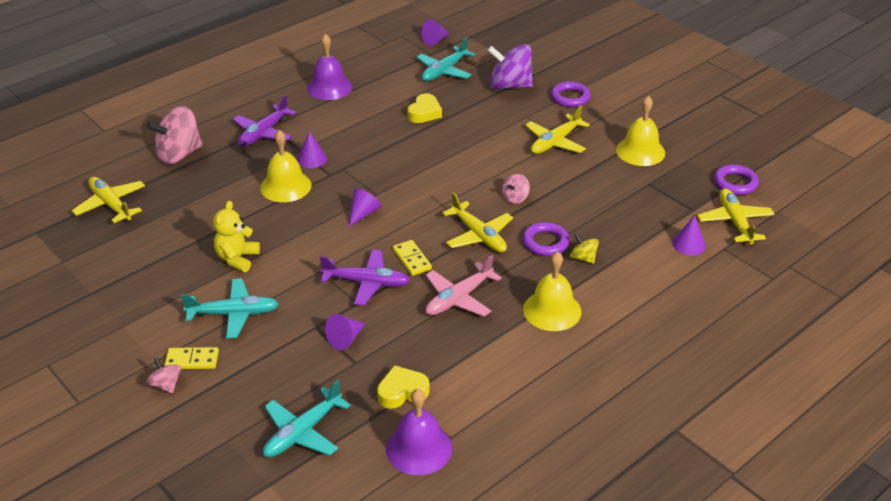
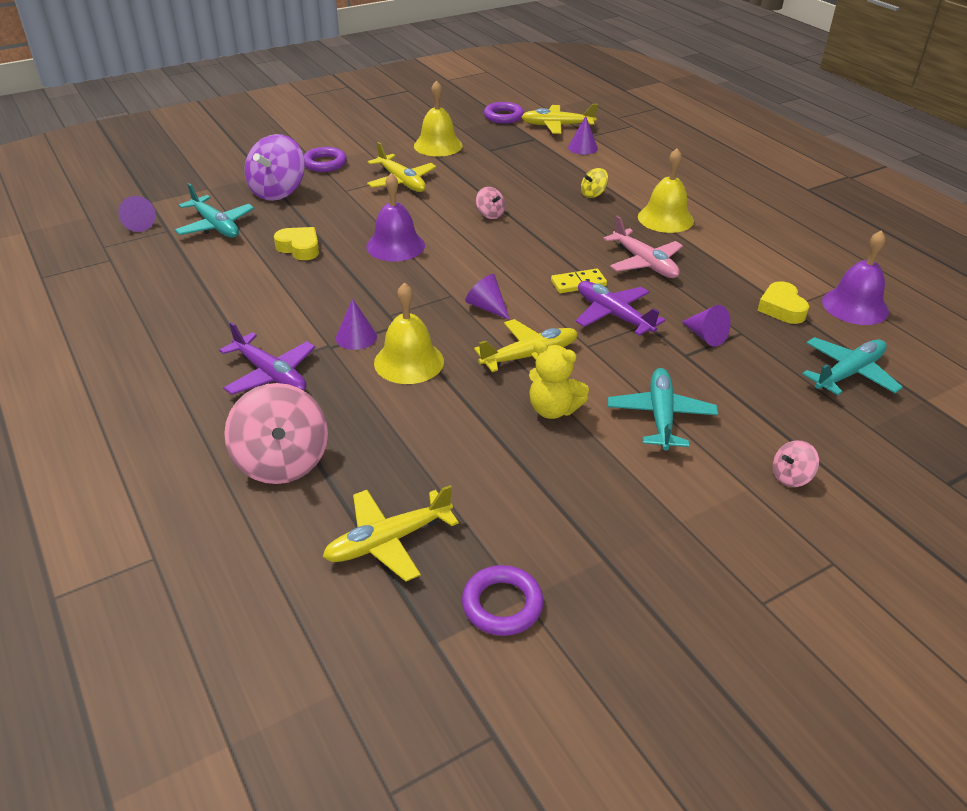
camera: 80 degrees left, 0 degrees up
(192, 360) = (745, 453): yellow domino -> none
(303, 432) = (848, 373): turquoise plane -> turquoise plane turned 90 degrees counterclockwise
(329, 87) = (190, 311): purple bell -> purple bell (395, 246)
(366, 283) = (613, 315): purple plane -> purple plane turned 60 degrees counterclockwise
(478, 235) = (546, 241): yellow plane -> yellow plane (530, 356)
(545, 242) = (566, 208): purple ring -> purple ring (502, 604)

